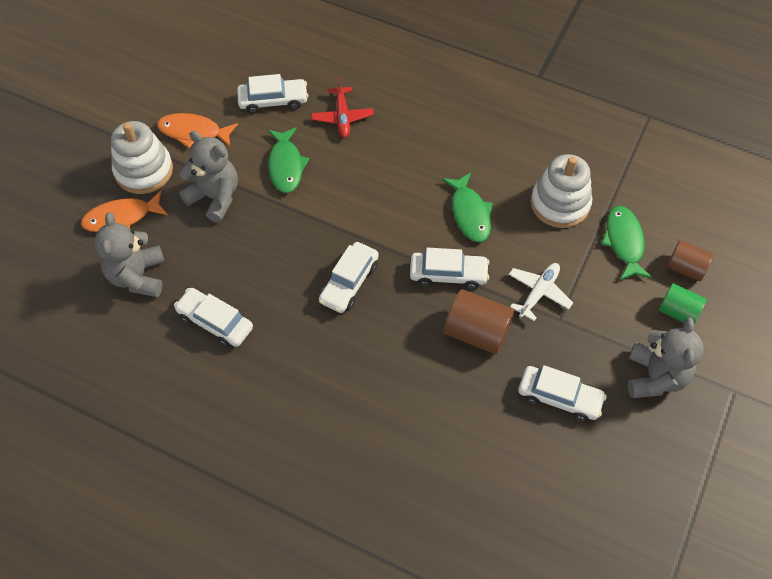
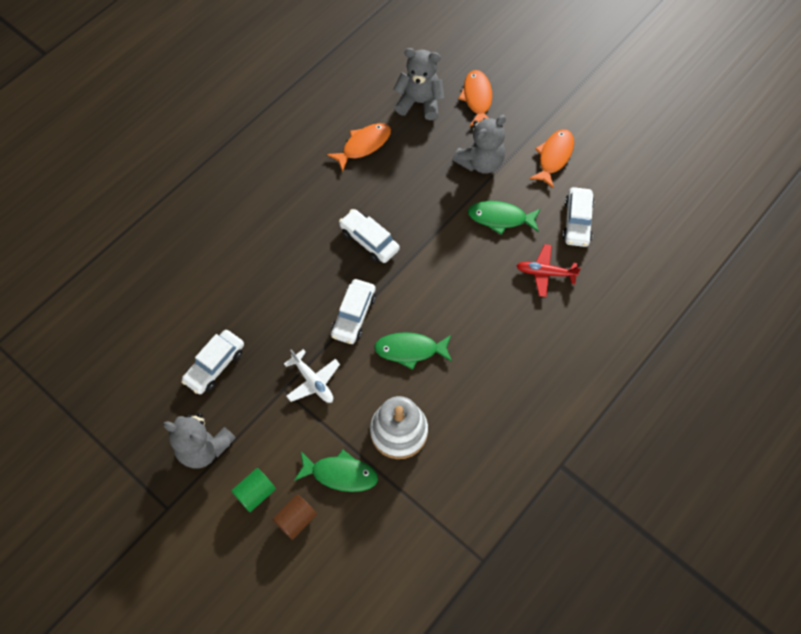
camera: 105 degrees right, 5 degrees up
(144, 170) = (521, 117): white stacking toy -> none
(215, 322) = (363, 145): white car -> orange fish
(477, 332) = (293, 321): brown cylinder -> none

